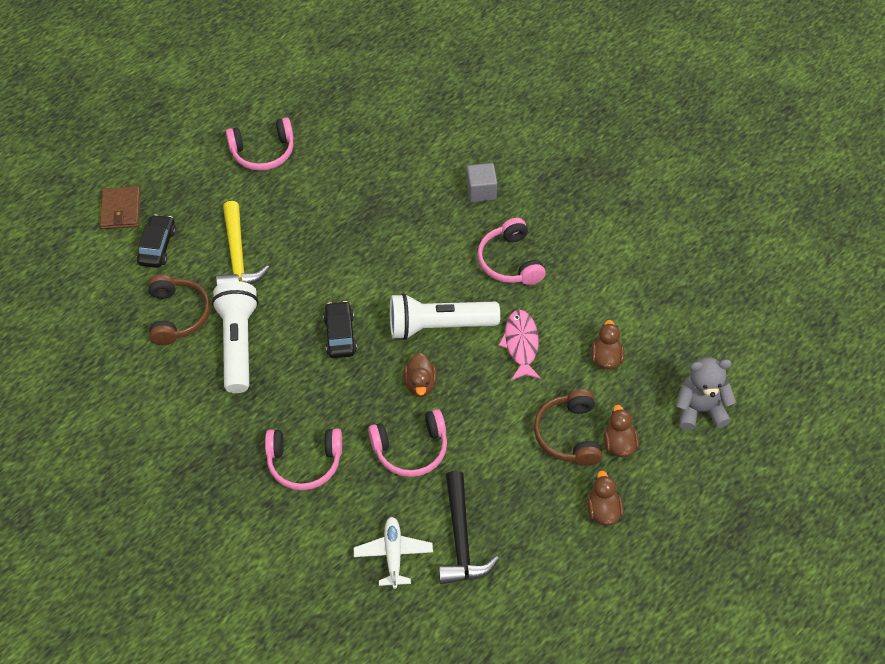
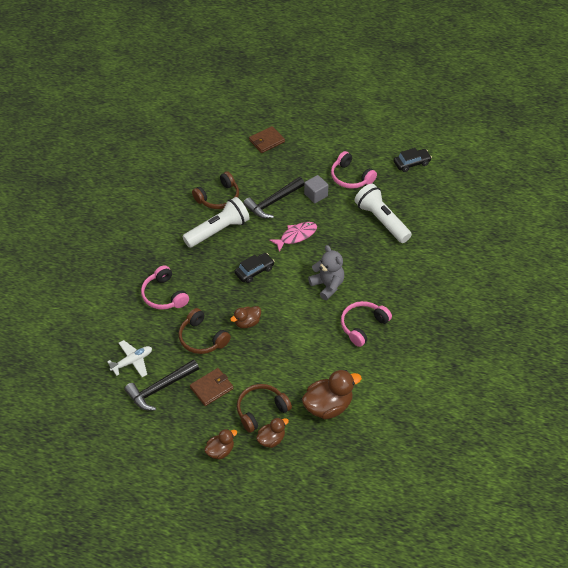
camera: 60 degrees right, 5 degrees down
(157, 246) = (255, 167): black car -> black car (411, 163)
(237, 256) = (273, 202): yellow hammer -> black hammer
(411, 449) = (202, 338): pink headphones -> brown headphones
(438, 326) = (292, 313): white flashlight -> white flashlight (381, 220)
(481, 191) = (403, 288): grey cube -> grey cube (316, 195)
(499, 475) = (211, 388): none -> brown wallet
(521, 344) = (307, 358): pink fish -> pink fish (296, 236)
(606, 358) = (328, 406): brown duck -> brown duck, size x1.74
(699, 409) = (325, 473): grey teddy bear -> grey teddy bear (327, 285)

